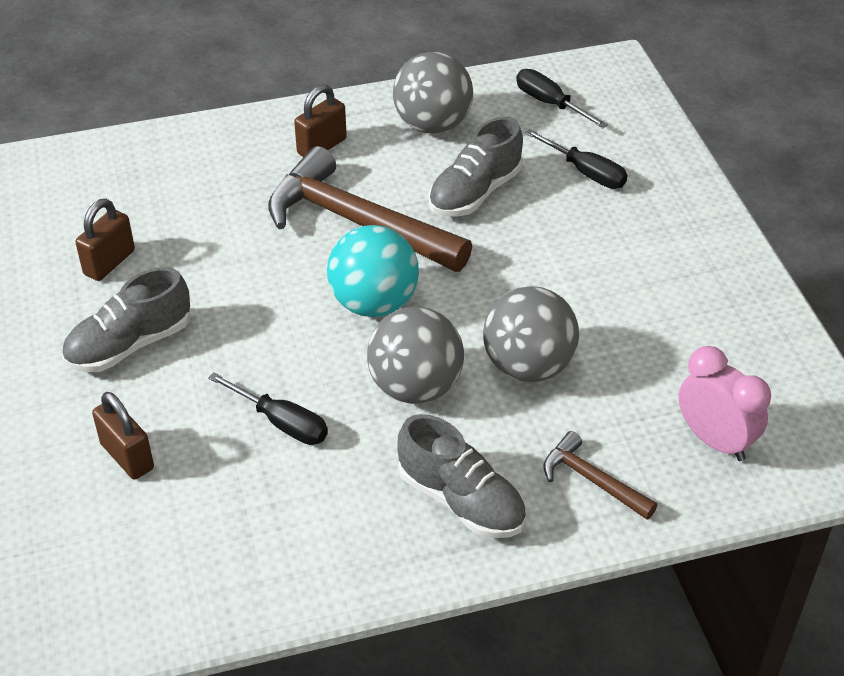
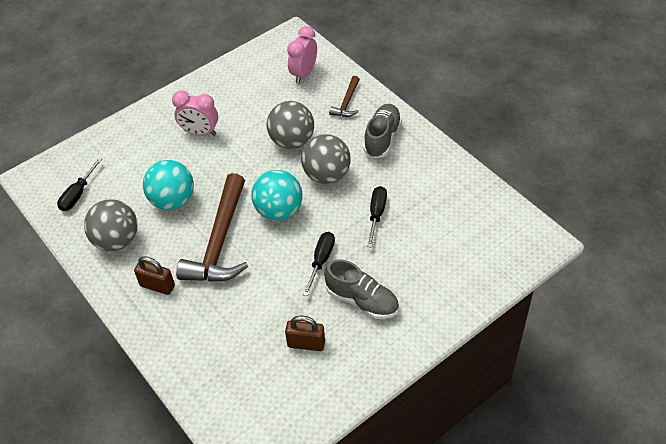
camera: 110 degrees left, 5 degrees up
(127, 456) = (432, 264): brown padlock -> none
(475, 192) = (173, 200): grey shoe -> turquoise ball
(586, 173) = (138, 161): black screwdriver -> black screwdriver (321, 260)
(616, 255) = (200, 132): none -> pink clock

